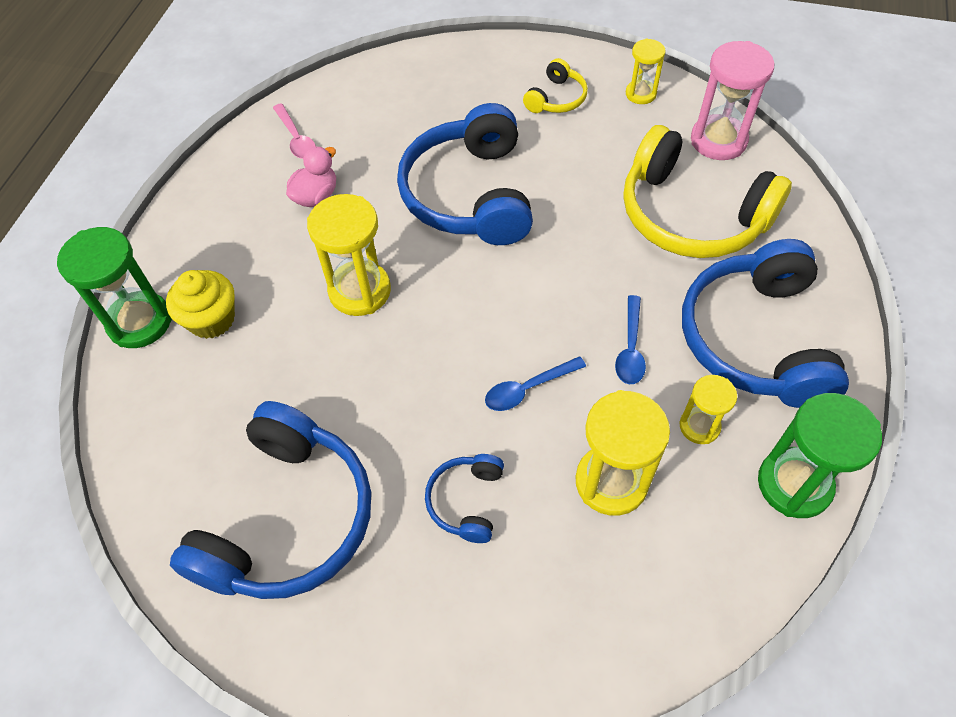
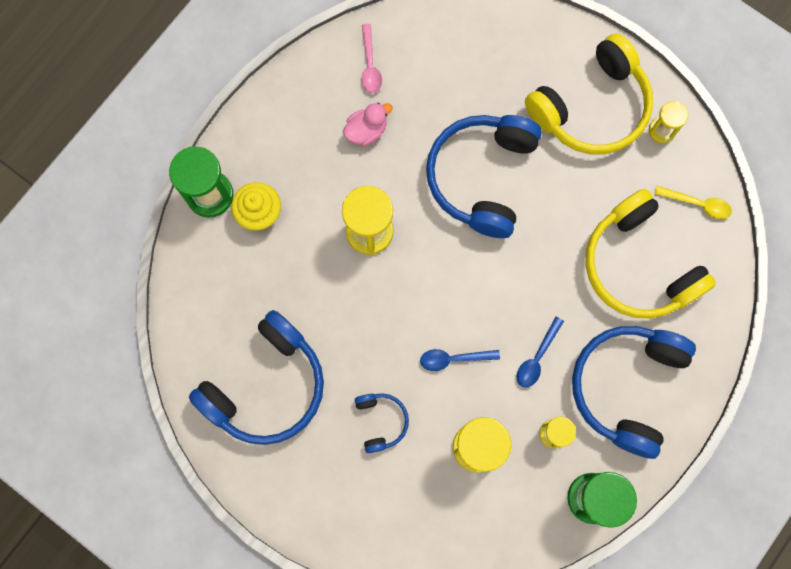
camera: 20 degrees right, 20 degrees up
(467, 501) = (381, 421): blue headphones -> blue headphones turned 135 degrees clockwise
(556, 98) = (591, 107): yellow headphones -> yellow headphones, size x2.16
(718, 140) = (698, 204): pink hourglass -> yellow spoon

